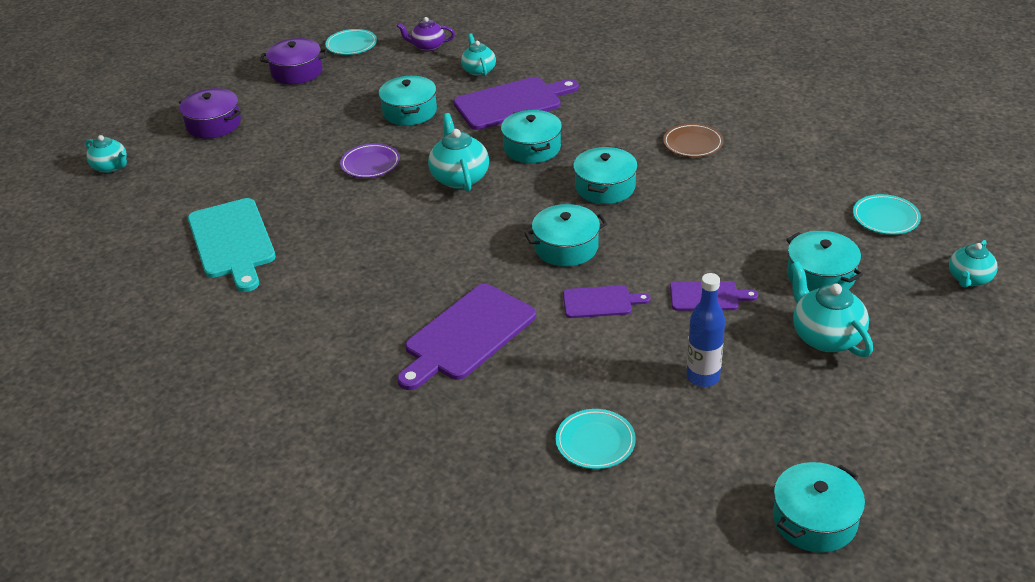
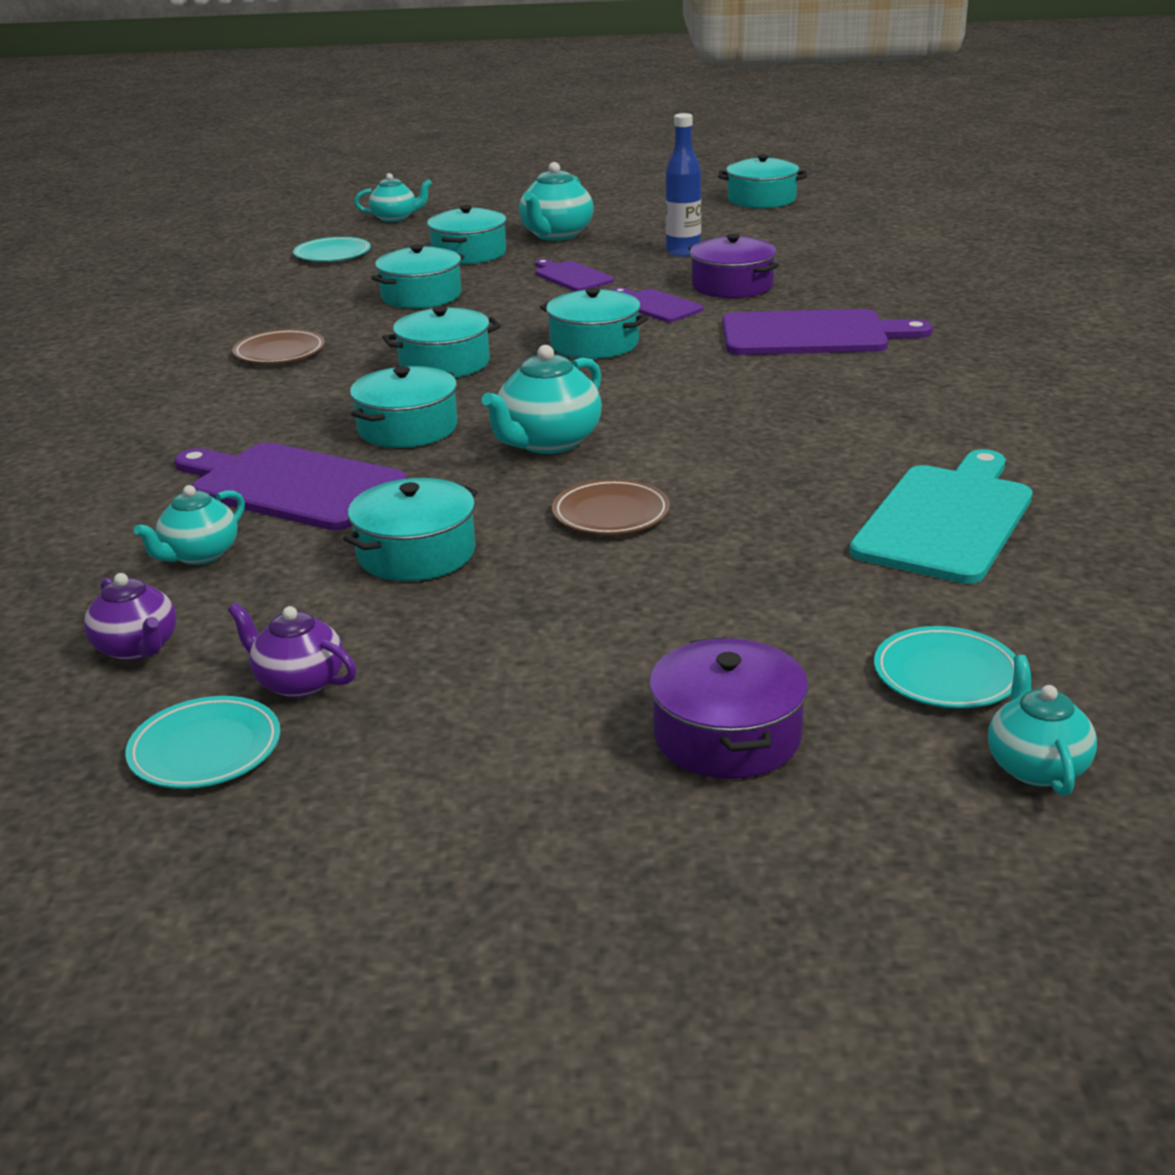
camera: 130 degrees left, 10 degrees down
(297, 72) = (402, 756): purple pot -> purple pot (732, 286)
(362, 67) = (298, 682): none -> purple teapot
(370, 164) = (611, 514): purple plate -> brown plate
(595, 442) = (828, 259): turquoise plate -> turquoise plate (946, 675)
(740, 221) = (421, 296): none -> turquoise pot

